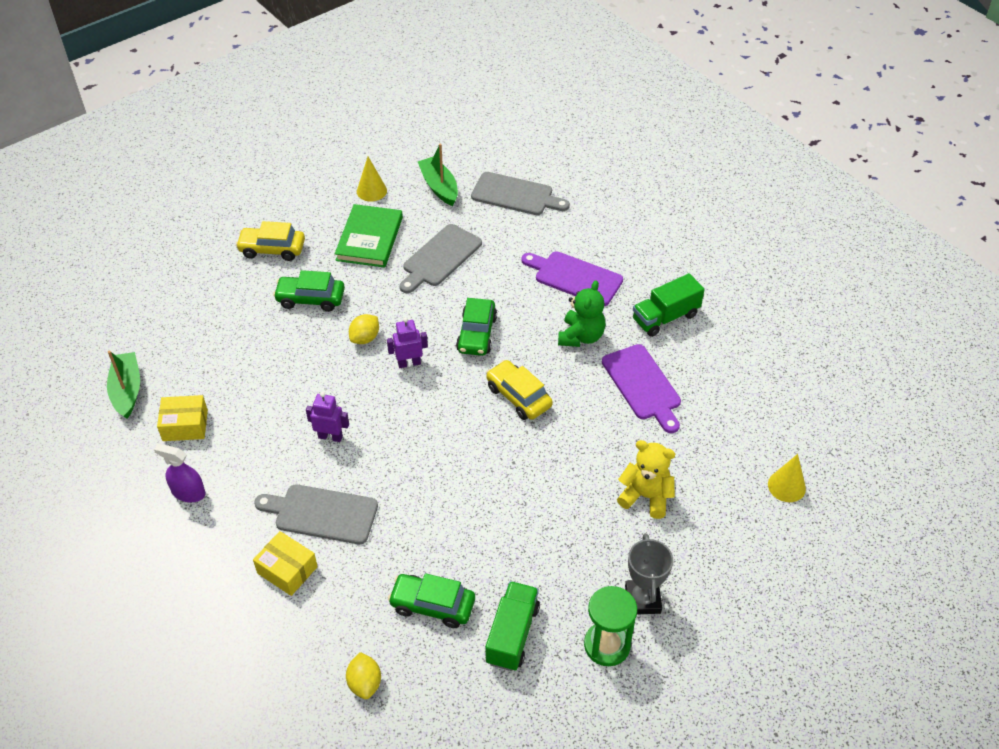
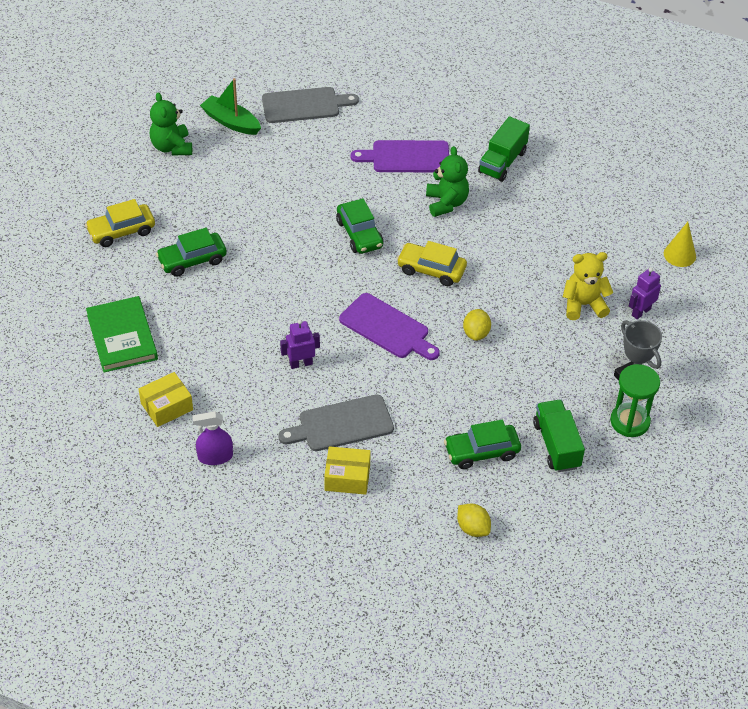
camera: 30 degrees left, 0 degrees up
(127, 390) = (88, 400): green boat -> none
(365, 338) = (267, 274): yellow lemon -> yellow lemon (476, 333)
(369, 239) = (203, 190): green book -> green book (122, 337)
(371, 191) = (172, 147): yellow cone -> green teddy bear
(409, 363) = (321, 279): purple robot -> purple robot (641, 312)
(440, 258) = (279, 183): grey cutting board -> none
(643, 385) = (522, 222): purple cutting board -> purple cutting board (387, 328)

